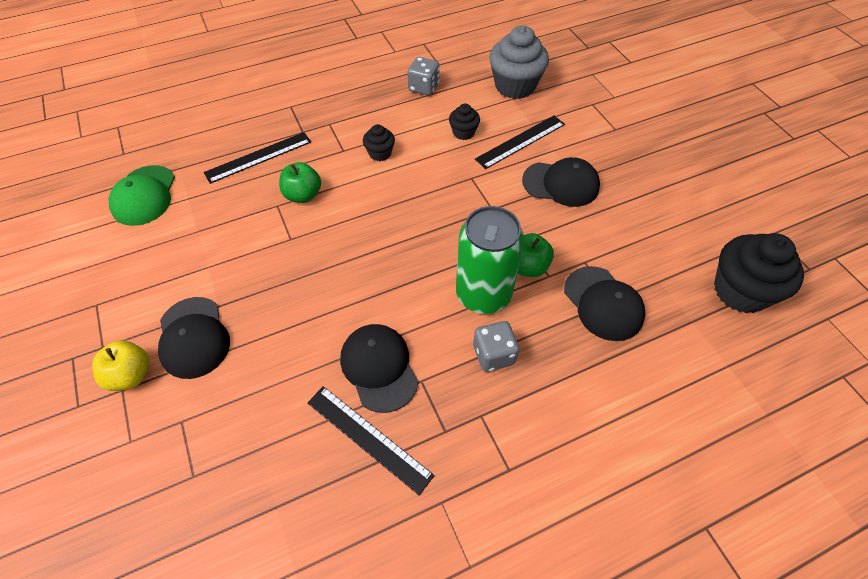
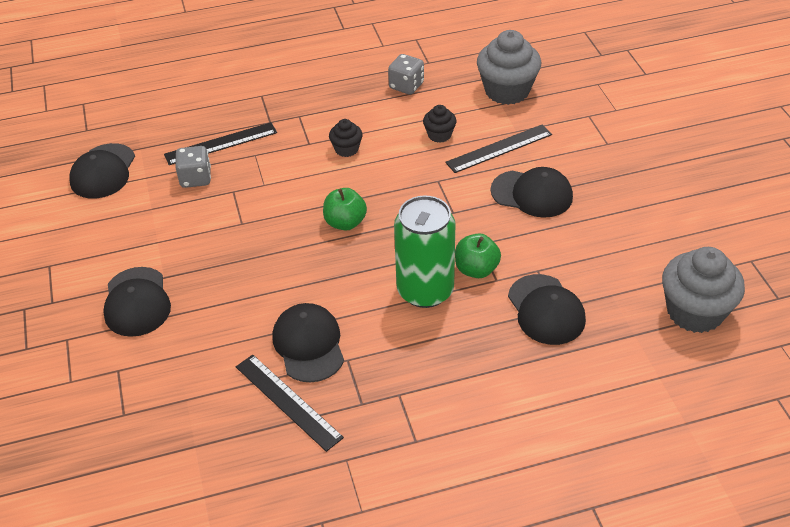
camera: 10 degrees right, 10 degrees down
(131, 375) = (76, 328): yellow apple -> none
(144, 195) = (103, 171): green cap -> black cap
(303, 195) = (260, 183): green apple -> green apple (345, 222)
(493, 355) = (423, 344): grey dice -> grey dice (195, 178)
(740, 291) = (694, 312): black cupcake -> grey cupcake

